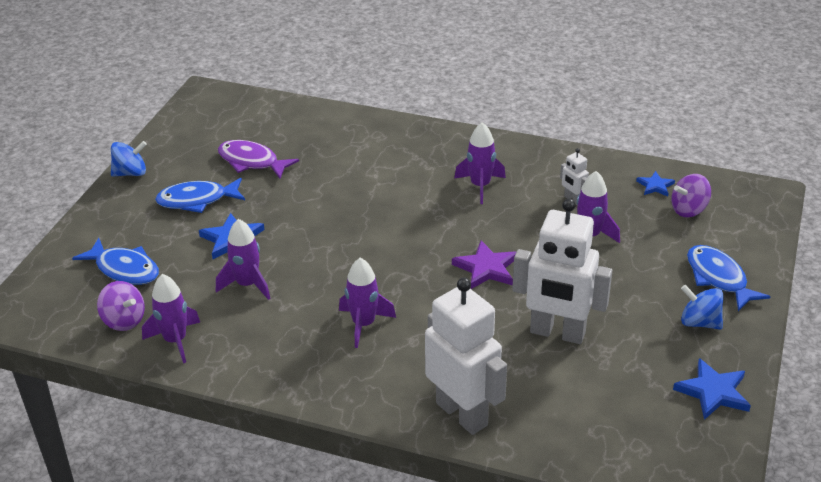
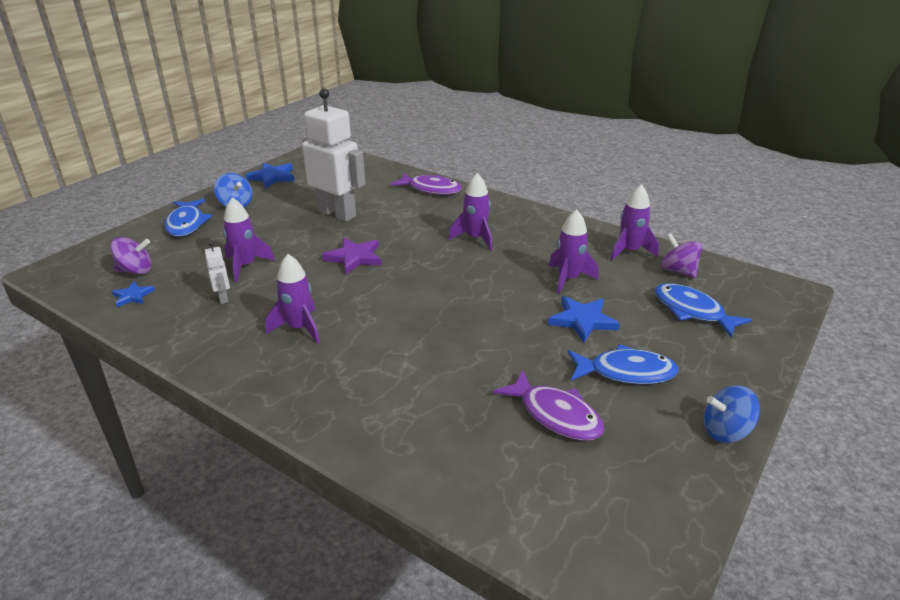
camera: 165 degrees left, 5 degrees down
(462, 414) = (431, 189): white robot -> purple fish

